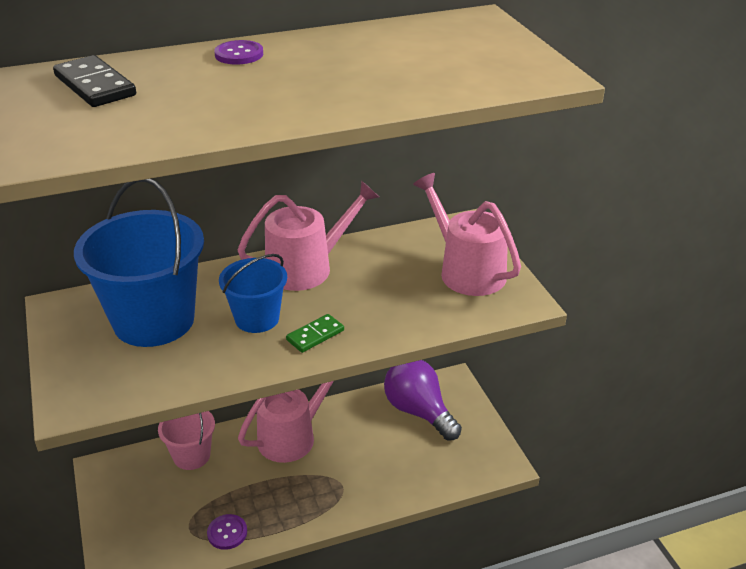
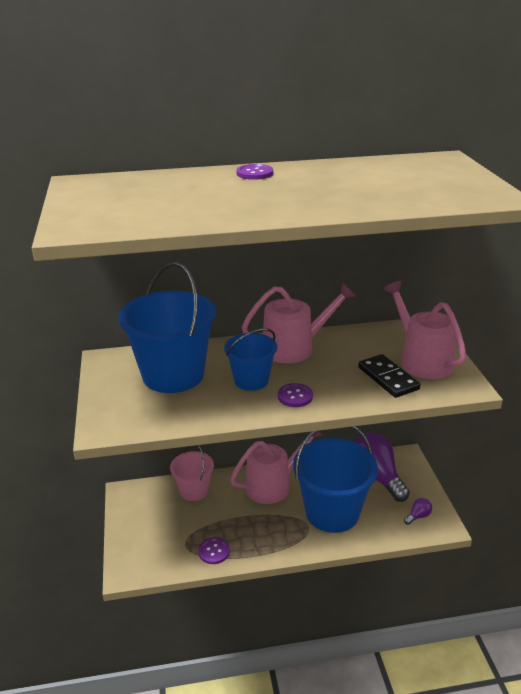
camera: 10 degrees right, 5 degrees down
(94, 86) = (145, 188): black domino -> black domino (388, 378)
(315, 335) = (295, 396): green domino -> purple button
(369, 463) = (332, 512): none -> blue bucket
(474, 456) = (418, 516): none -> purple light bulb

